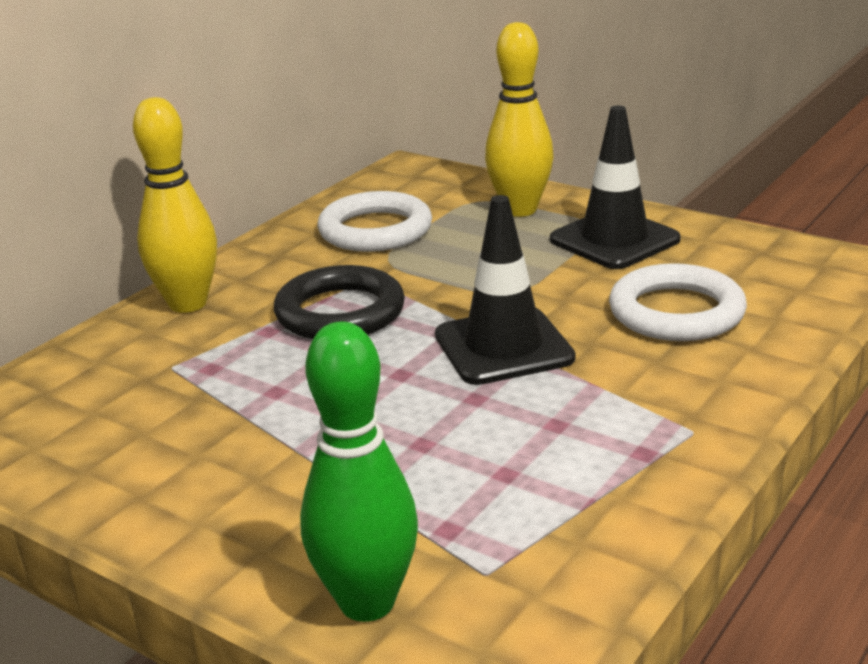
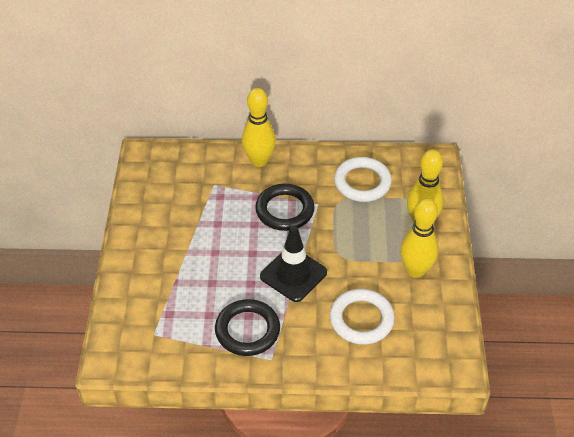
camera: 55 degrees right, 20 degrees up
(367, 602) = (123, 311): green bowling pin -> none
(594, 438) = (247, 330): none -> black ring
(614, 240) = (416, 270): black traffic cone -> yellow bowling pin

